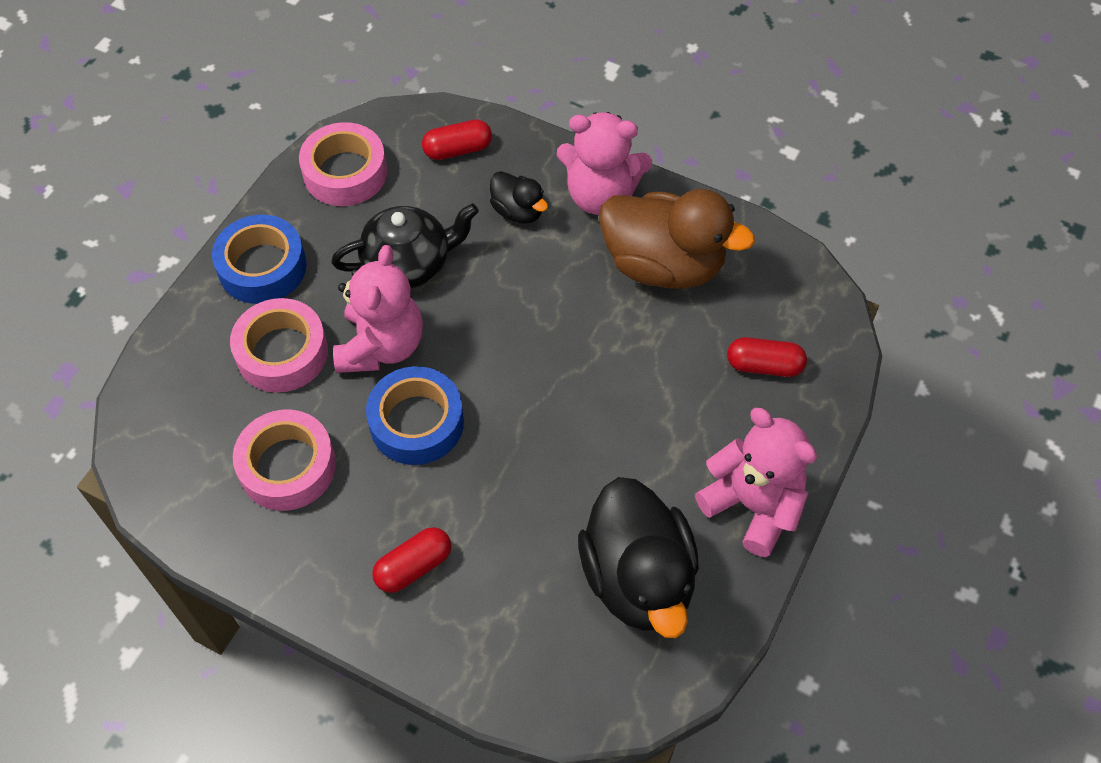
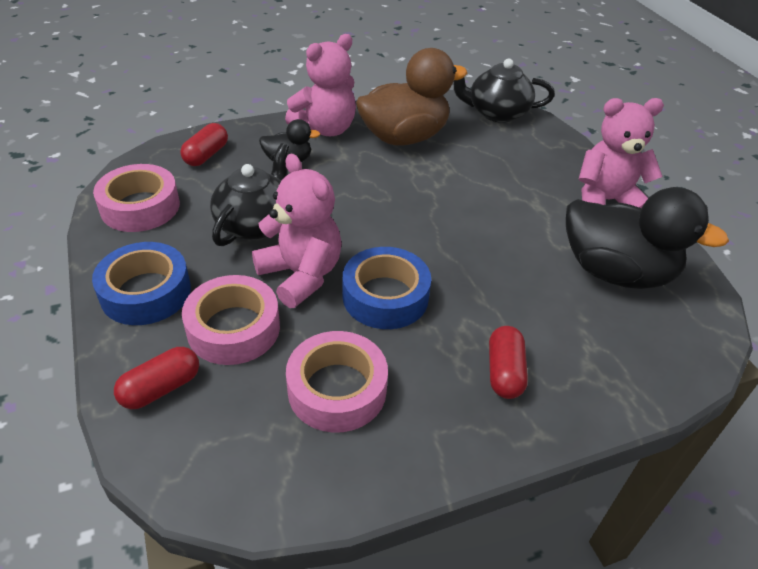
camera: 50 degrees left, 15 degrees down
(764, 365) = (515, 146): red capsule -> red capsule (161, 388)
(810, 307) = (496, 113): none -> black teapot

